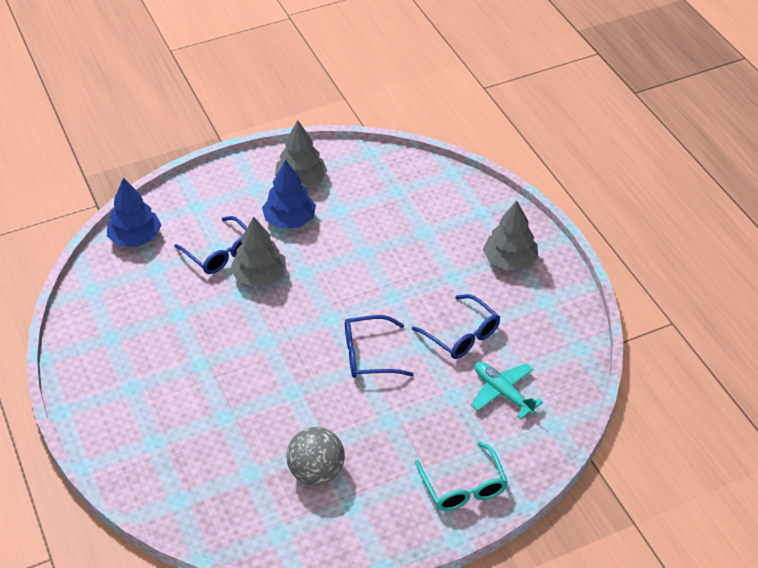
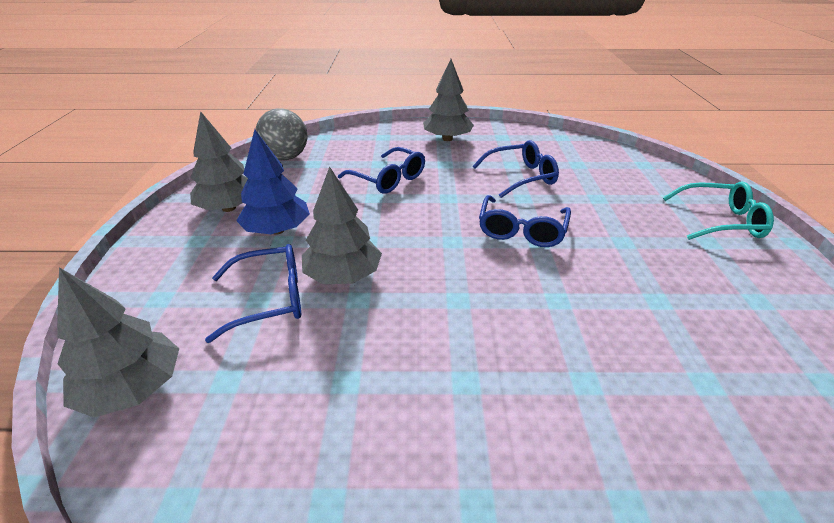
camera: 65 degrees left, 10 degrees down
(135, 238) = (133, 388): blue tree -> grey tree
(316, 472) = (702, 315): grey ball -> grey ball (286, 157)
(400, 248) = (388, 179): none -> blue glasses
(502, 392) = (600, 176): turquoise plane -> none

